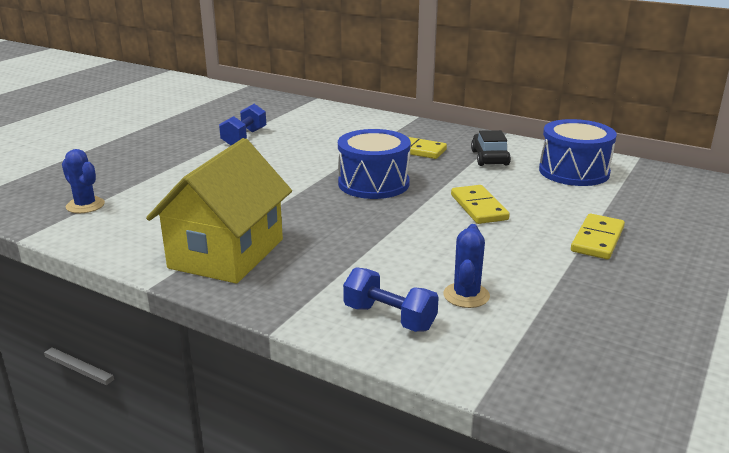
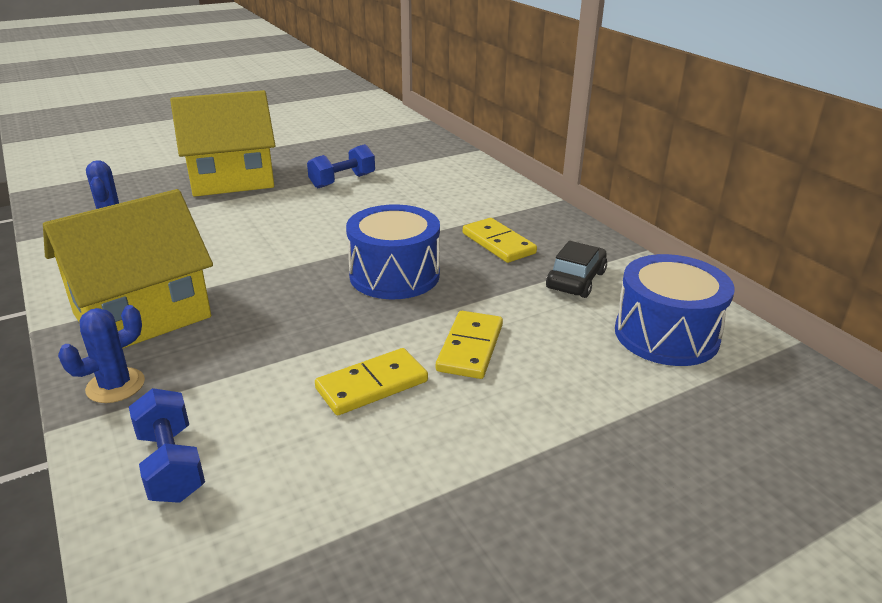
camera: 30 degrees right, 5 degrees up
(147, 156) = (232, 179): none -> yellow house
(466, 295) = (289, 471): blue cactus -> blue cactus (115, 385)
(597, 239) = (562, 455): yellow domino -> yellow domino (372, 385)

